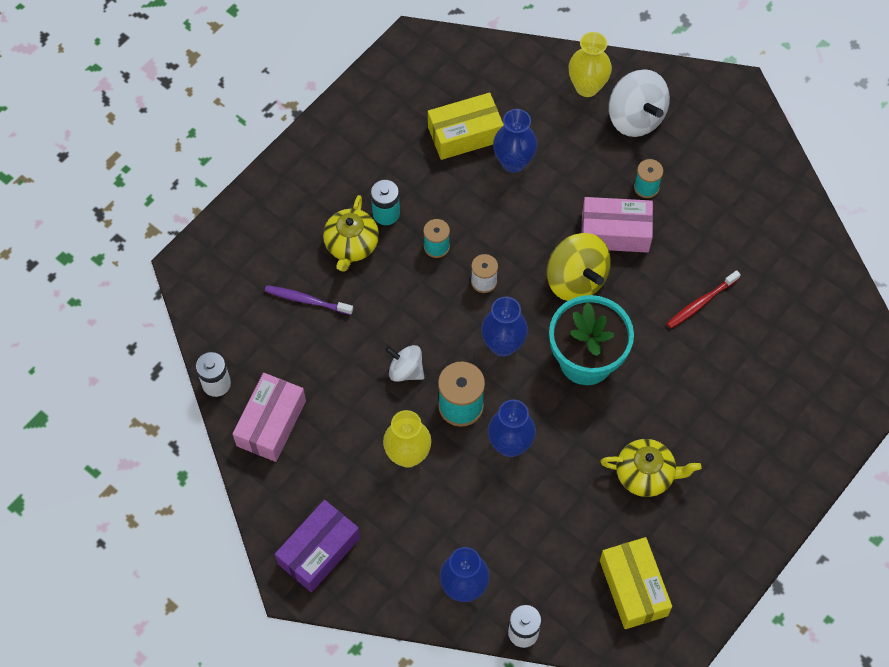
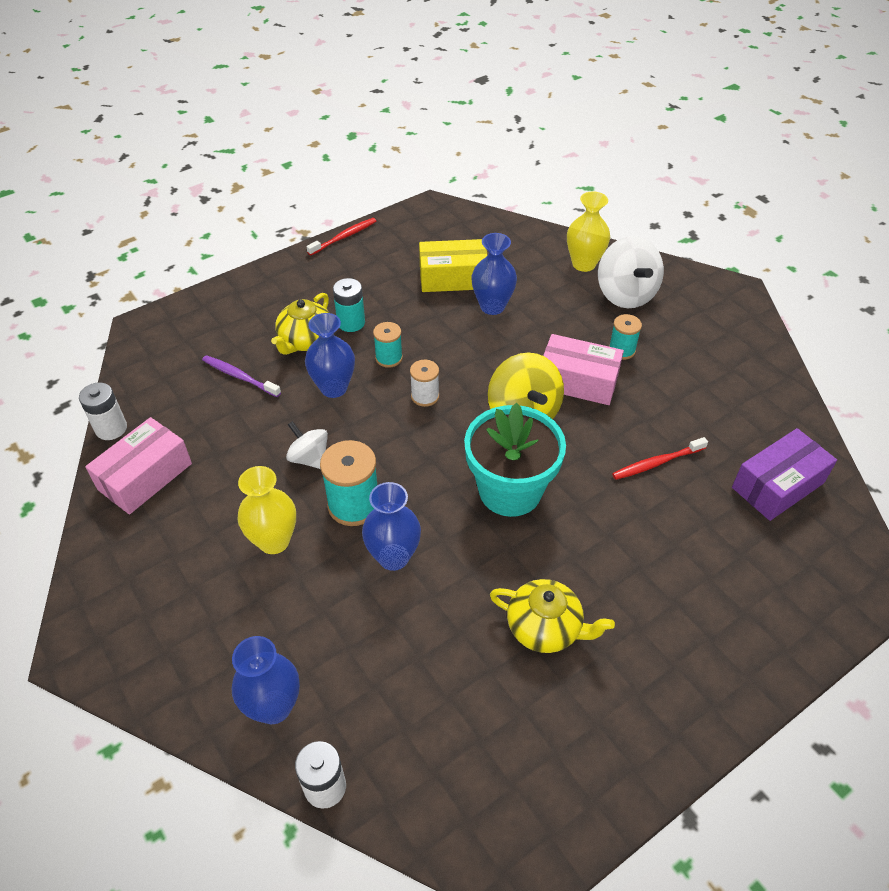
camera: 15 degrees right, 15 degrees down
(319, 551) = (125, 619): purple box -> purple box (777, 485)
(338, 104) = (344, 237): none -> red toothbrush
(503, 345) = (423, 457): blue vase -> blue vase (334, 388)
(633, 588) = (490, 766): yellow box -> none

